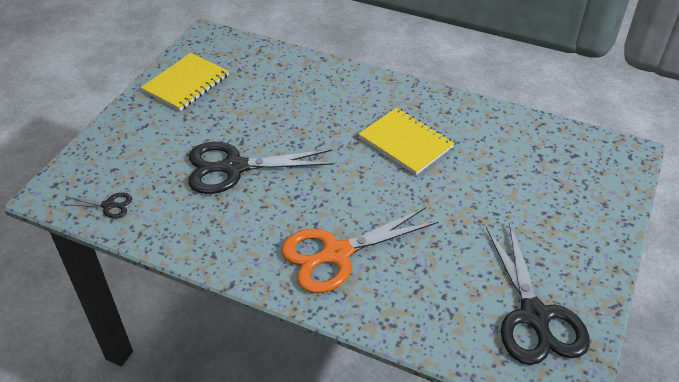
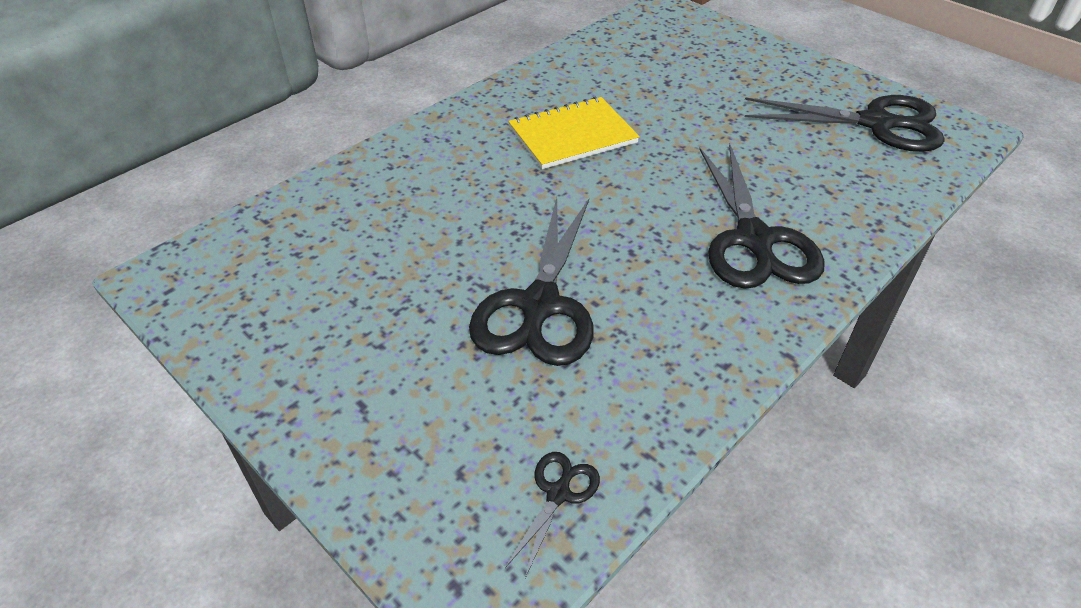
camera: 70 degrees left, 0 degrees up
(186, 83) = (281, 327): yellow notebook -> none
(336, 254) = (754, 239): orange scissors -> black scissors

